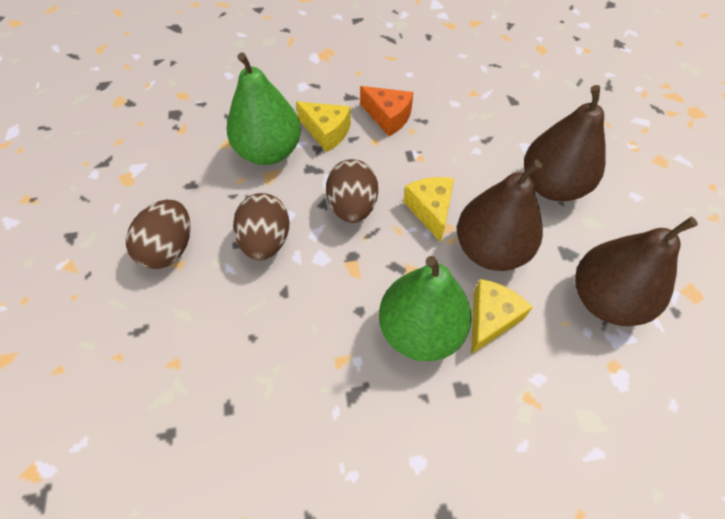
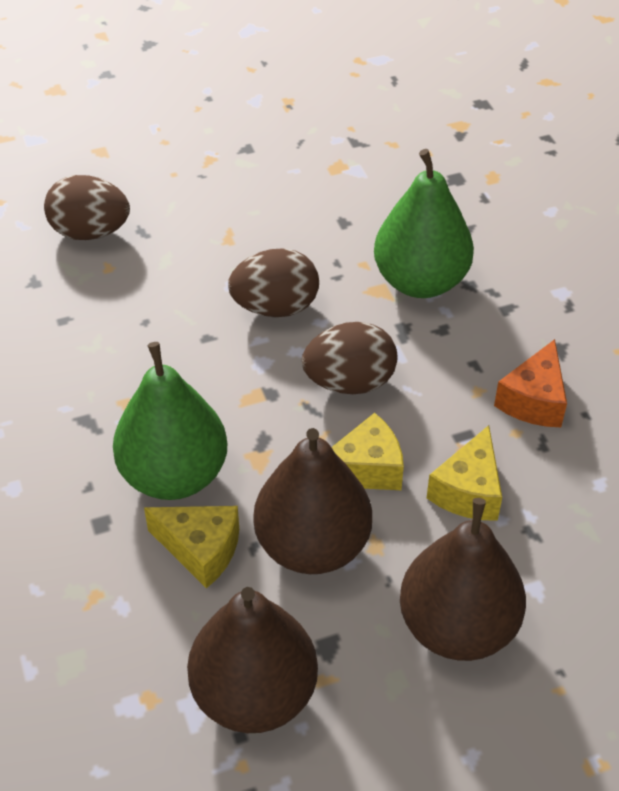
camera: 80 degrees right, 10 degrees down
(169, 248) = (247, 228): brown egg -> brown egg (90, 232)
(326, 132) = (476, 334): yellow cheese -> yellow cheese (468, 491)

